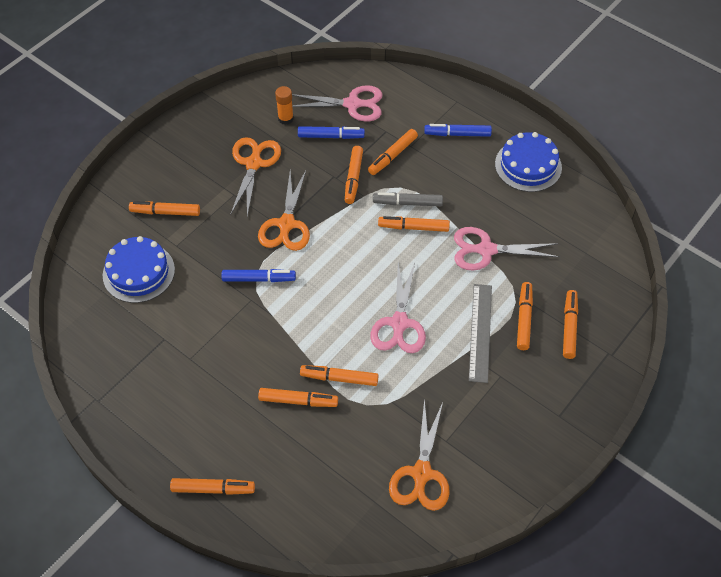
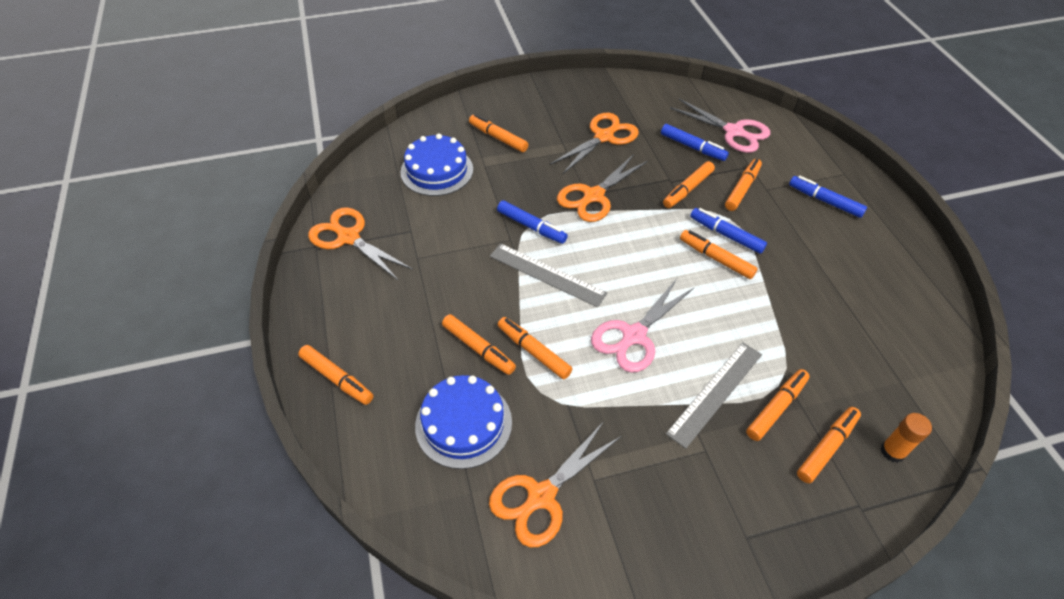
camera: 35 degrees right, 5 degrees down
(116, 375) = (348, 237): none -> orange scissors
(285, 119) = (661, 116): orange glue stick -> orange glue stick (892, 451)
(302, 312) = (547, 274): none -> grey ruler
(393, 155) = (742, 189): orange marker -> orange marker turned 135 degrees clockwise
(407, 203) = (726, 235): grey marker -> blue marker
(485, 250) = (780, 317): pink scissors -> none
(528, 165) = (886, 264): blue cake -> blue cake (463, 423)

